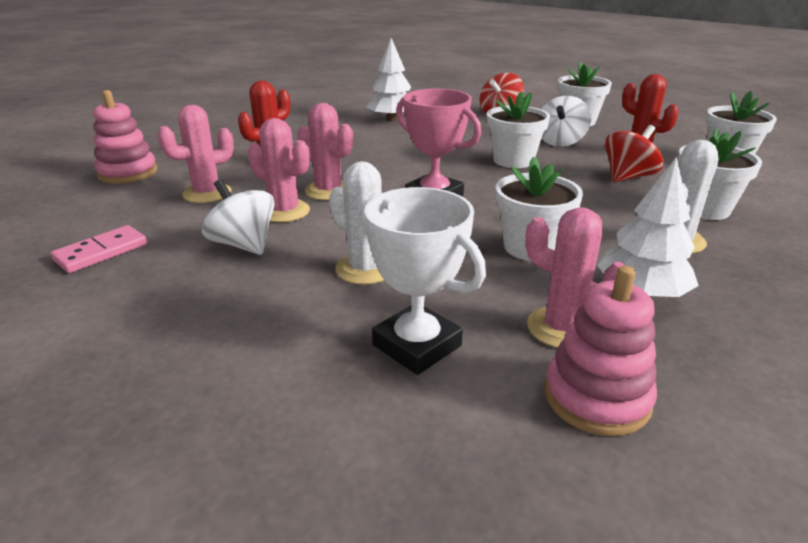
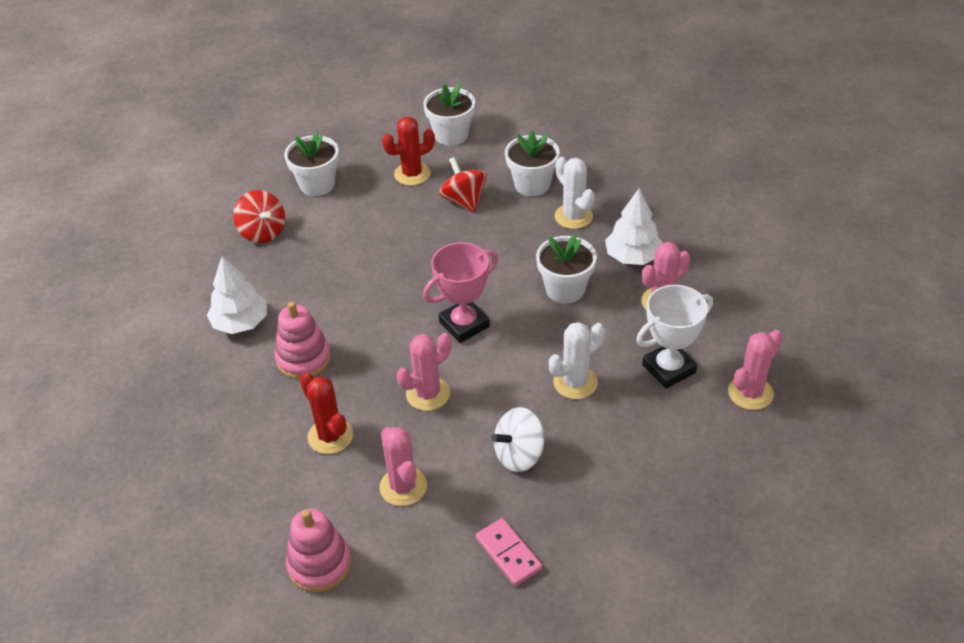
camera: 75 degrees left, 15 degrees up
(284, 211) = (463, 427): pink cactus -> pink cactus (750, 393)
(513, 160) = (402, 257): white flower pot -> none
(560, 142) = (368, 214): white spinning top -> none
(596, 397) = (721, 307): pink stacking toy -> pink stacking toy (303, 359)

